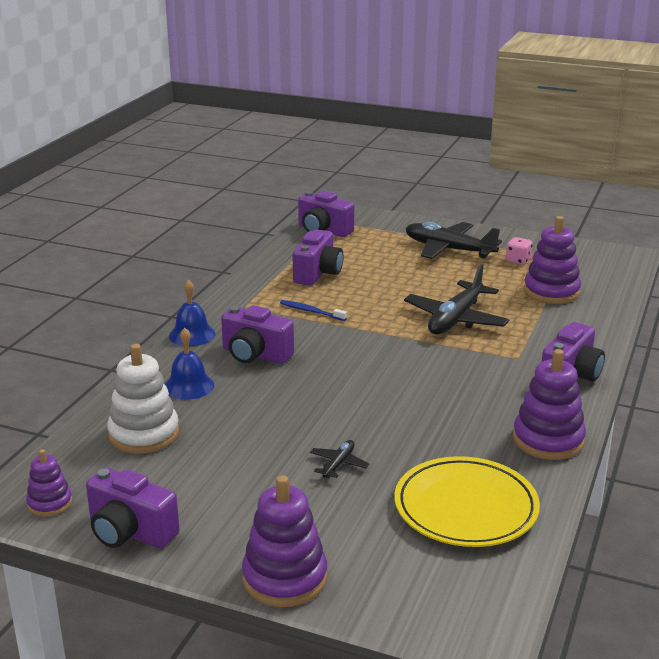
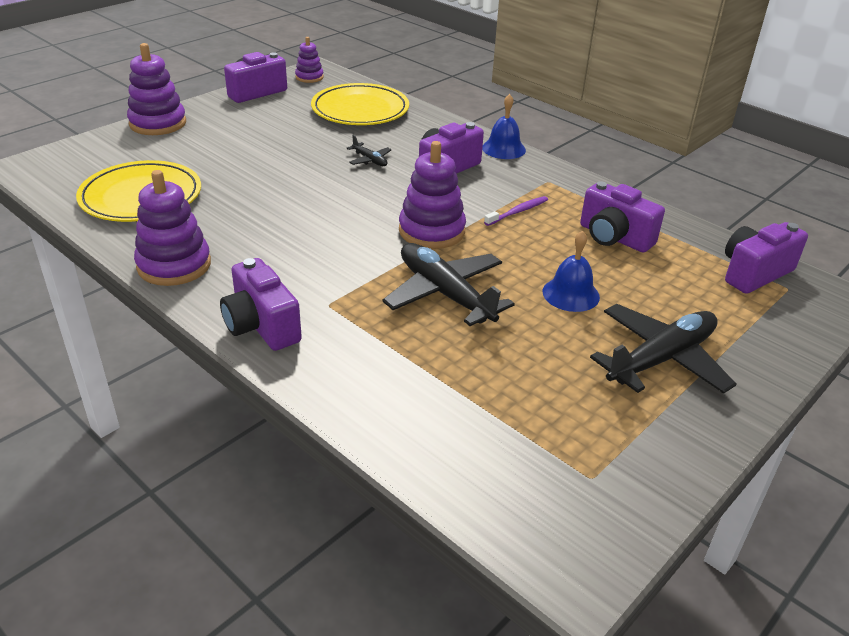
camera: 110 degrees right, 10 degrees up
(144, 434) = (360, 110): white stacking toy -> yellow plate
(188, 386) = (415, 134): blue bell -> blue bell (571, 294)
(311, 311) = (518, 212): blue toothbrush -> purple toothbrush
(339, 464) = (250, 165): black plane -> black plane (370, 160)
(518, 260) = (598, 414): pink dice -> none
(551, 292) = (476, 403): purple stacking toy -> purple stacking toy (432, 231)

